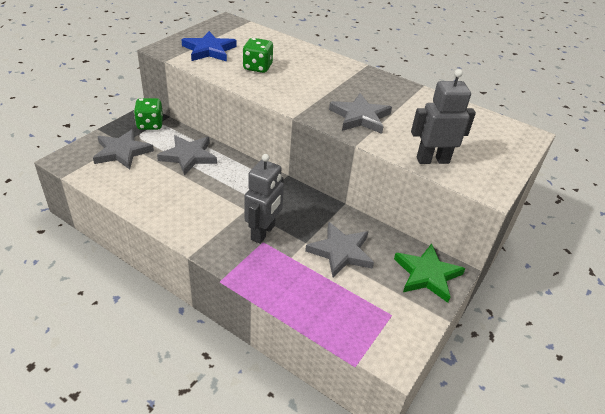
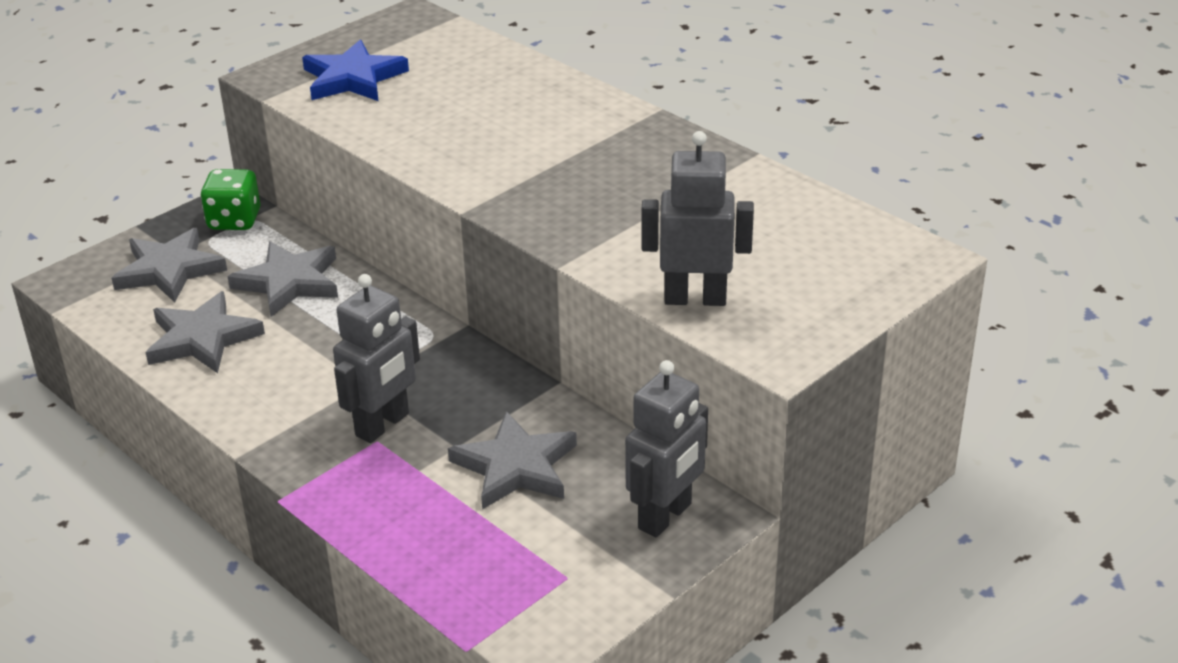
camera: 15 degrees right, 5 degrees down
(257, 67) = (434, 114): green dice -> none
(360, 117) = (593, 214): grey star -> grey star (202, 338)
(427, 275) = (665, 517): green star -> grey robot

